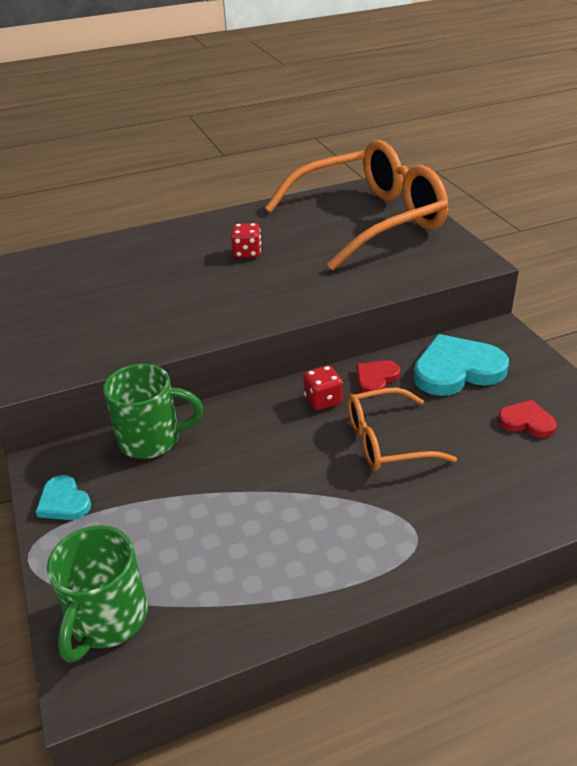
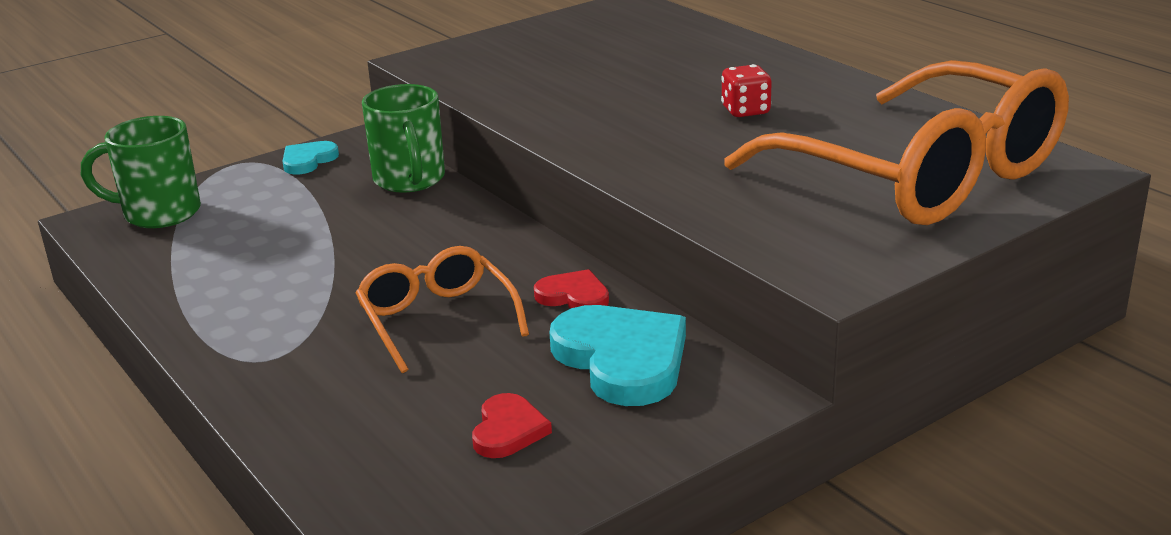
camera: 75 degrees right, 10 degrees down
(323, 400) = (511, 265): red dice -> none

